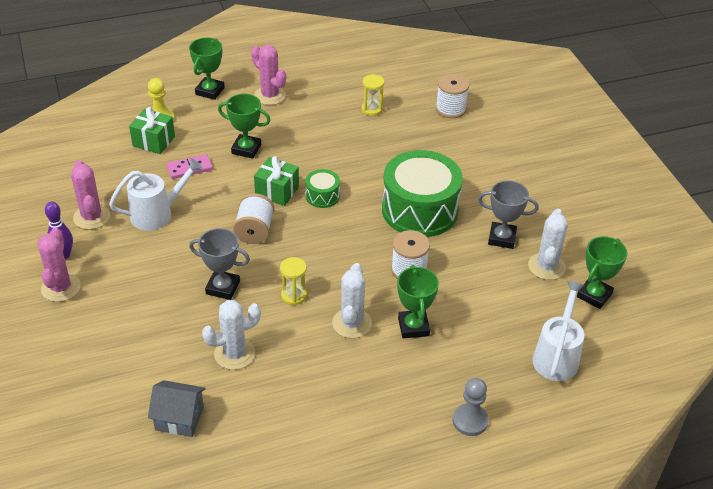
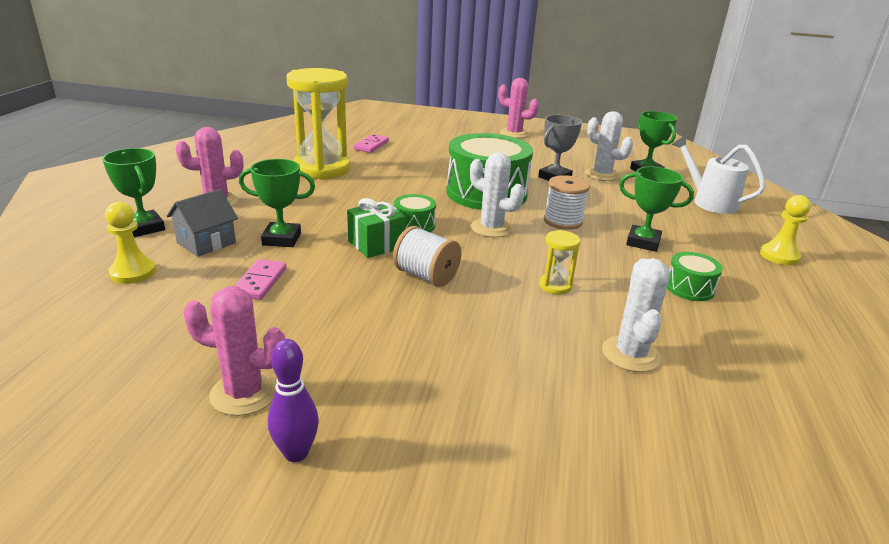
camera: 60 degrees left, 15 degrees down
(61, 287) = (373, 483): pink cactus -> pink cactus (514, 134)
(154, 141) = (166, 290): green gift -> none
(157, 214) = (313, 331): white watering can -> none
(179, 418) = (738, 439): grey house -> grey house (206, 243)
(223, 287) = (505, 326): grey trophy -> none
(246, 149) = (282, 239): green trophy -> green trophy turned 45 degrees clockwise
(352, 323) = (620, 268): white cactus -> white cactus (491, 228)
(353, 369) = (689, 288): none -> green drum
(372, 109) = (322, 169): yellow hourglass -> yellow hourglass, size x2.35
(450, 109) = (371, 145): white spool -> pink domino
(470, 421) = (779, 256): grey pawn -> yellow pawn

